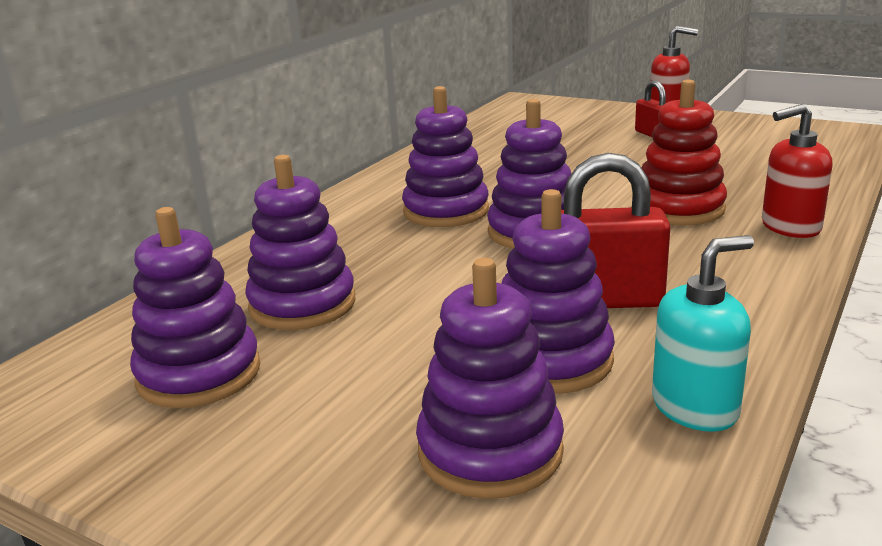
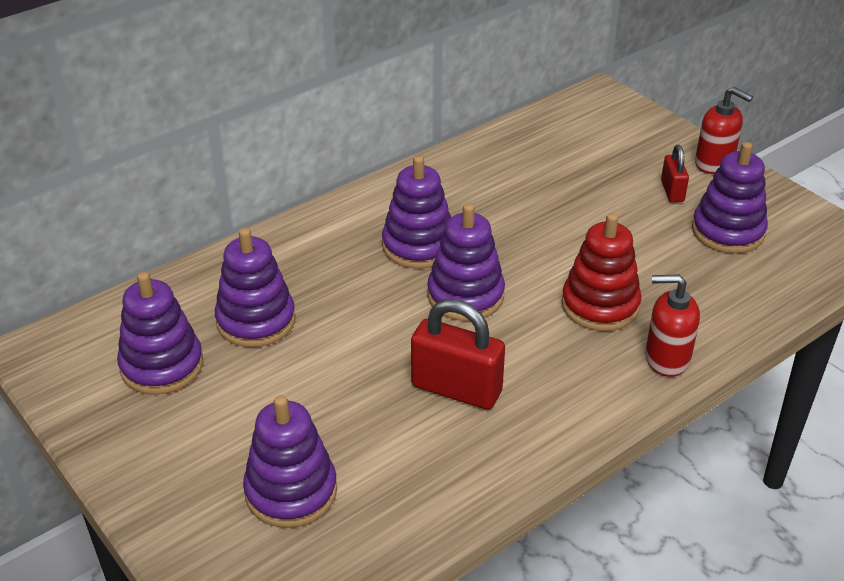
camera: 20 degrees right, 15 degrees up
(550, 360) = (378, 432): purple stacking toy -> purple stacking toy (727, 231)
(695, 407) = (434, 504): turquoise soap dispenser -> none

